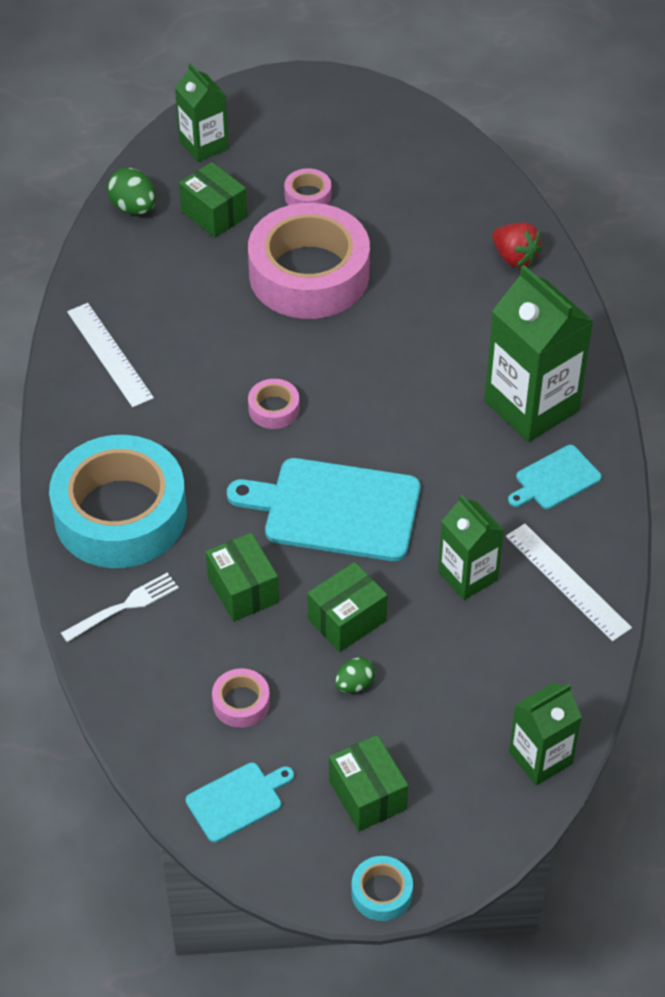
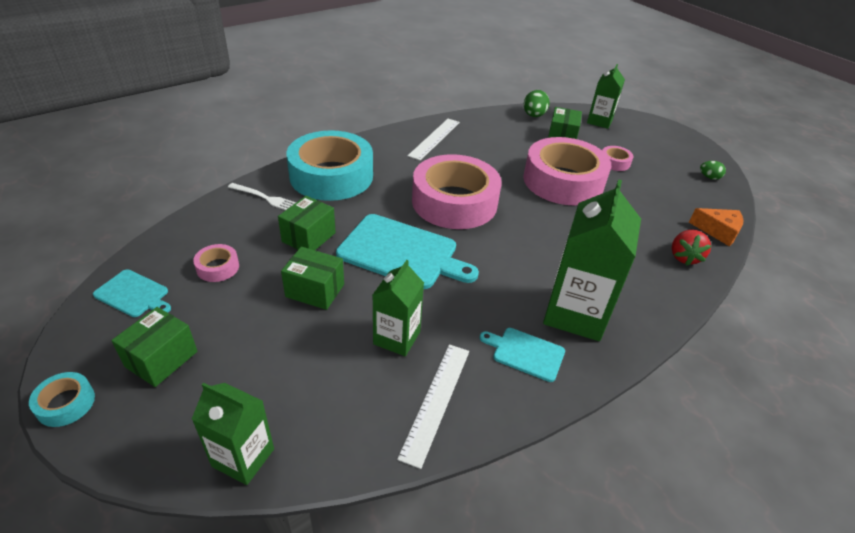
camera: 55 degrees right, 10 degrees down
(274, 409) = (454, 202): pink tape -> pink tape, size x2.49
(335, 509) = (402, 252): turquoise cutting board -> turquoise cutting board turned 135 degrees clockwise
(355, 684) = (261, 315): green egg -> green egg (709, 177)
(497, 196) = (718, 231): none -> orange cheese

